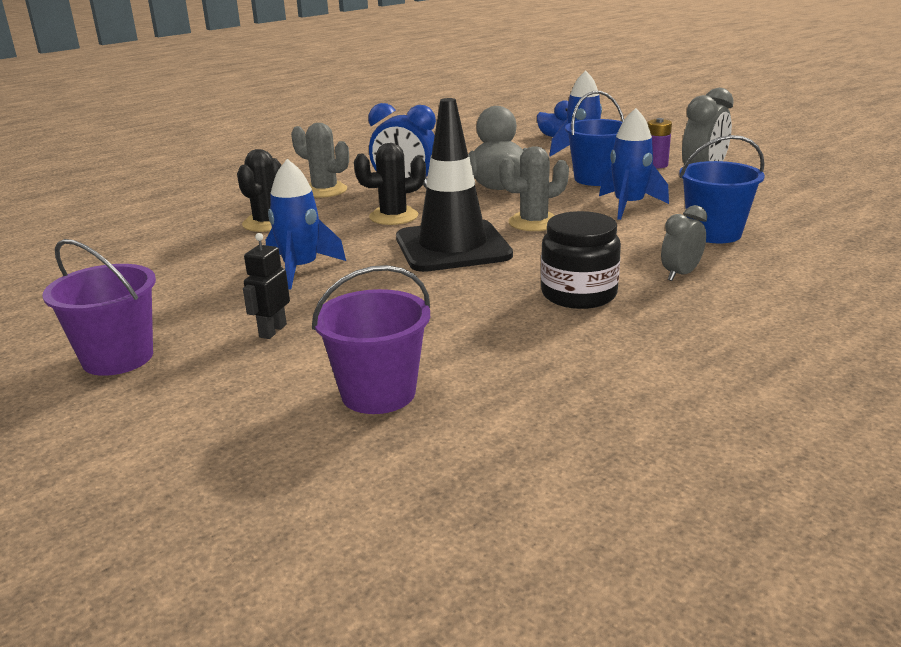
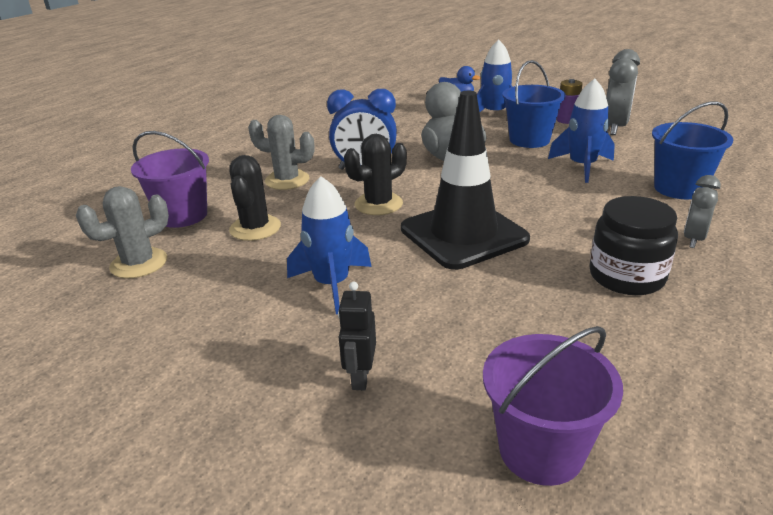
camera: 15 degrees left, 5 degrees up
(118, 358) = (204, 454): purple bucket -> purple bucket (183, 215)
(533, 222) = (515, 195): grey cactus -> grey cactus (139, 263)

